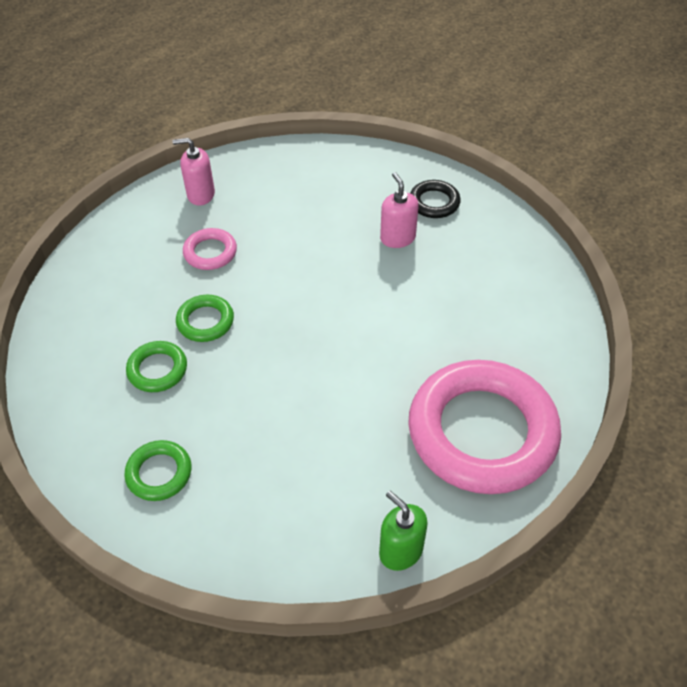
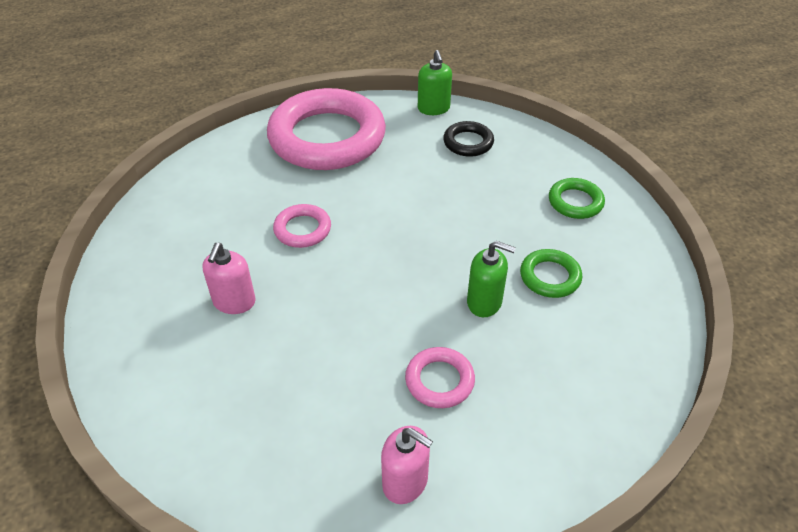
camera: 150 degrees left, 5 degrees down
(205, 321) = (484, 302): green ring -> green soap dispenser
(403, 315) = (302, 229): none -> pink ring
(434, 202) = (155, 324): black ring -> black ring (468, 142)

